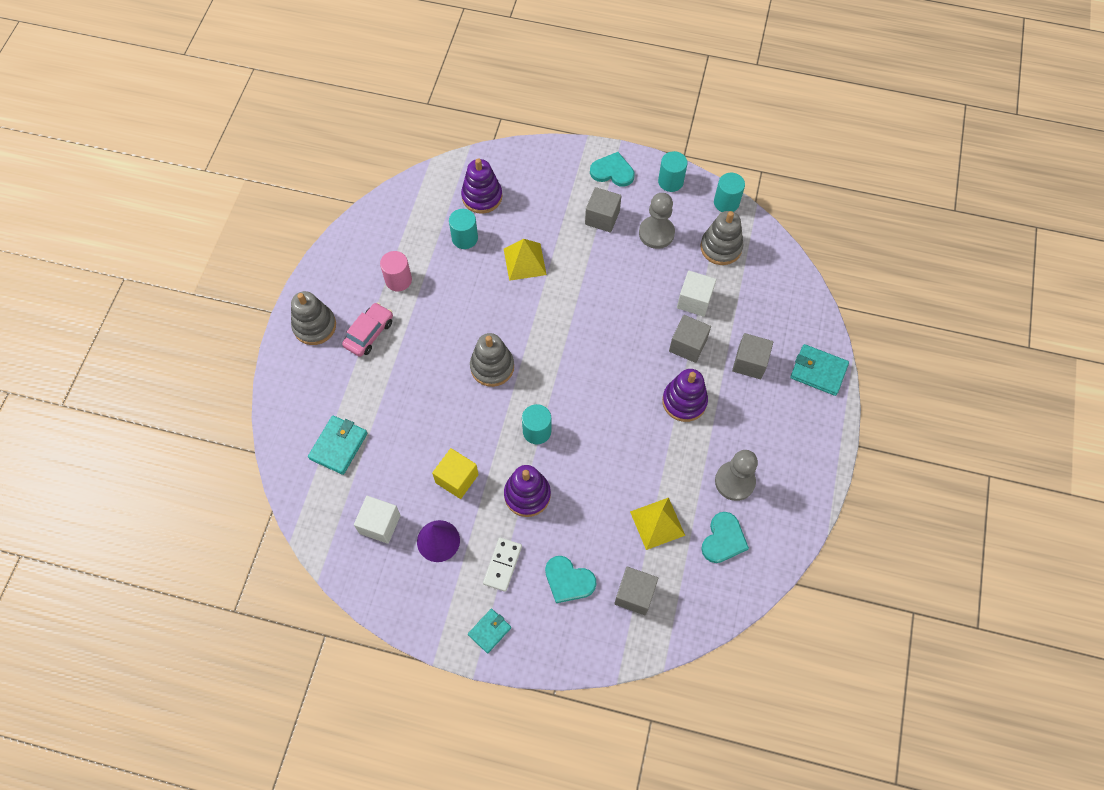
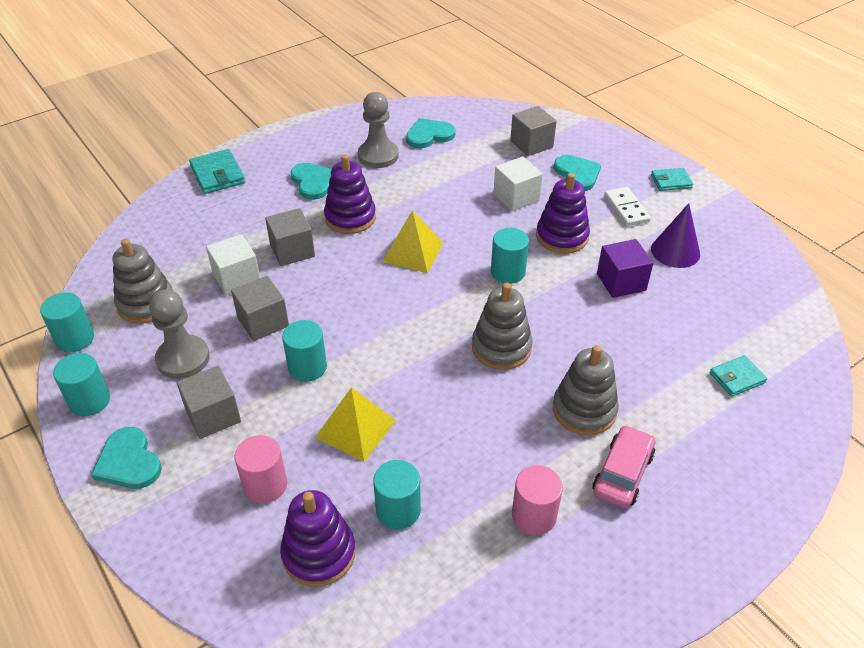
camera: 140 degrees left, 20 degrees down
(314, 326) = (695, 532): grey stacking toy -> grey stacking toy (584, 410)
(338, 446) = (737, 378): turquoise wallet -> turquoise wallet, size x0.65
(369, 333) = (622, 473): pink car -> pink car turned 135 degrees clockwise
(380, 524) = (728, 291): white cube -> white cube (516, 197)
(457, 478) = (621, 282): yellow cube -> purple cube
(502, 565) = (626, 209): white domino -> white domino turned 75 degrees counterclockwise
(537, 206) = (265, 485): none -> pink cylinder
(586, 276) = (307, 367): none -> turquoise cylinder
(657, 523) = (468, 166): yellow pyramid -> yellow pyramid (413, 252)
(747, 416) = (313, 182): none -> turquoise heart
(749, 362) = (260, 210): grey cube -> grey cube (263, 322)

